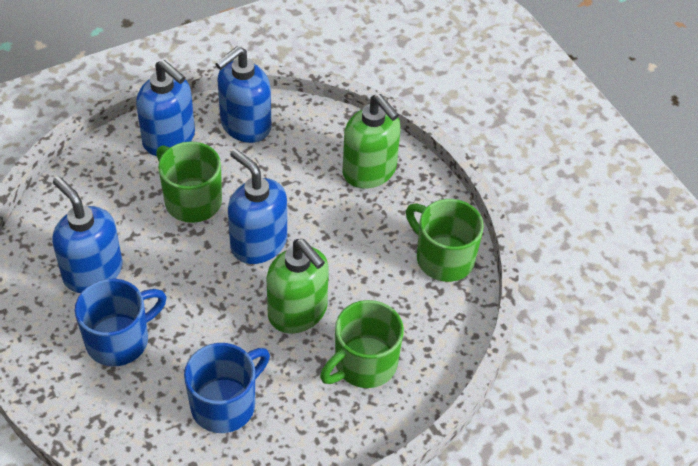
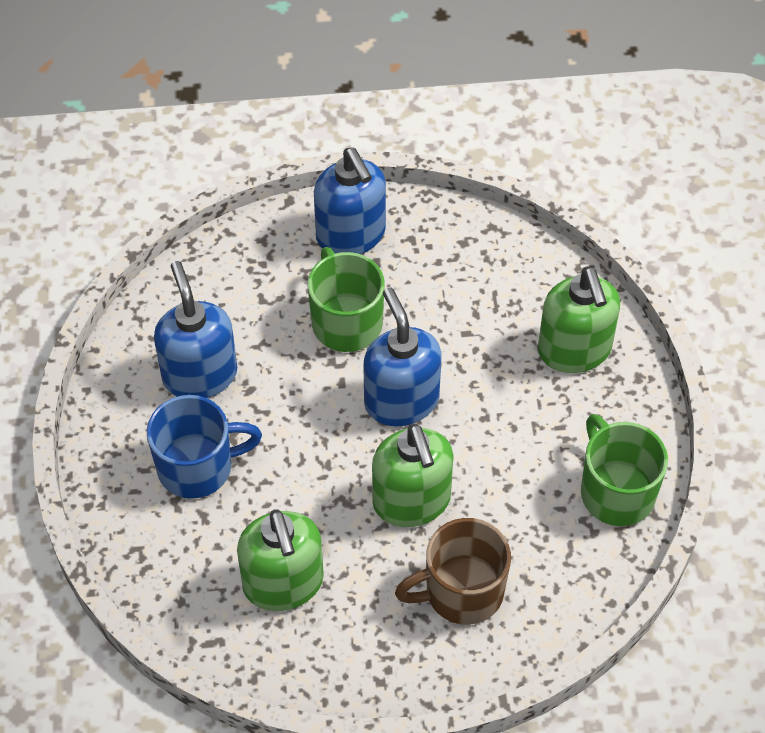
camera: 25 degrees right, 5 degrees up
(225, 404) = (283, 584): blue mug -> green soap dispenser
(245, 126) = (448, 244): blue soap dispenser -> none
(364, 364) = (461, 591): green mug -> brown mug

